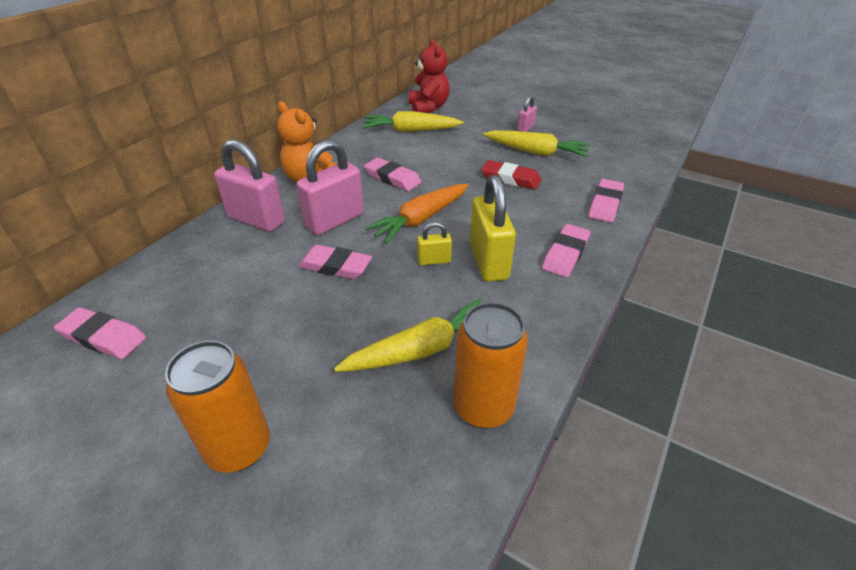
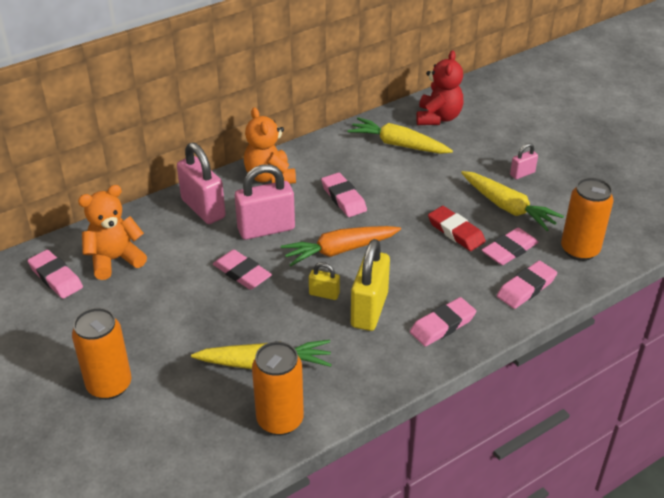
camera: 25 degrees right, 0 degrees up
(176, 295) = (115, 260): none -> orange teddy bear
(565, 180) = (509, 250): none -> pink eraser
(617, 167) = (579, 250): none -> orange can

